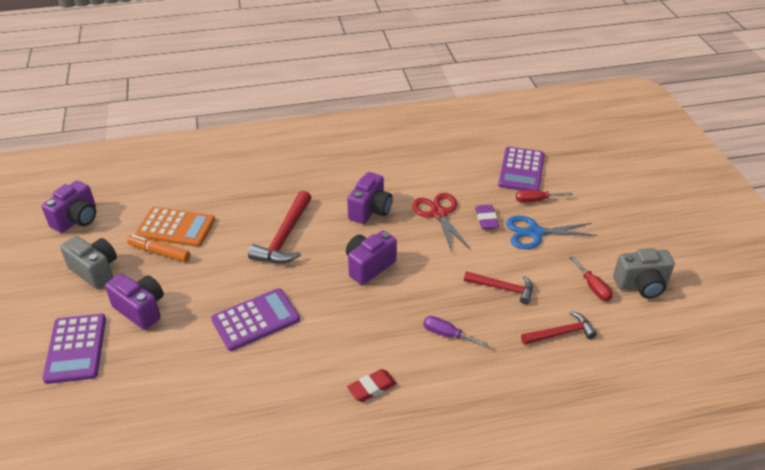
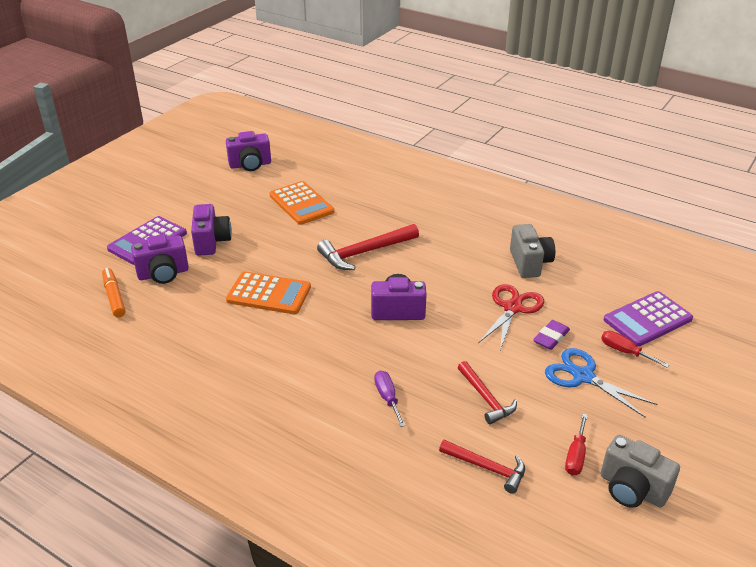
camera: 45 degrees right, 5 degrees down
(95, 271) = (218, 202): grey camera -> grey camera (529, 263)
(159, 252) = (270, 213): orange marker -> orange marker (114, 297)
(256, 320) = (269, 294): purple calculator -> orange calculator
(370, 210) = (457, 272): purple camera -> purple camera (163, 274)
(371, 388) = (280, 392): red eraser -> none

